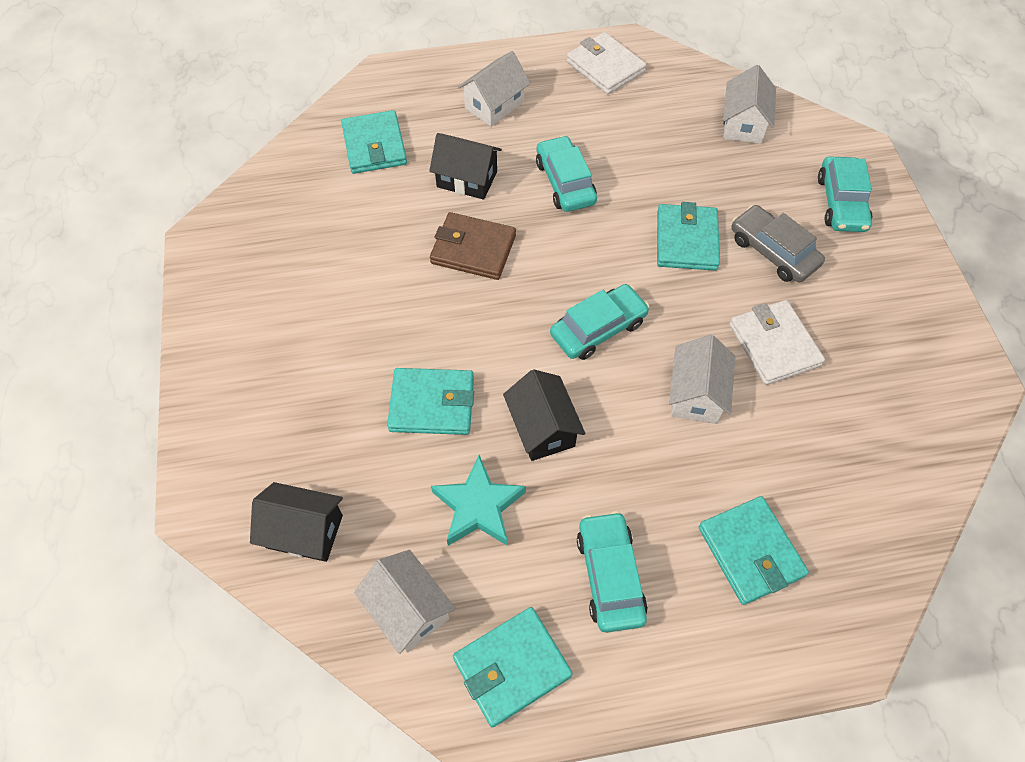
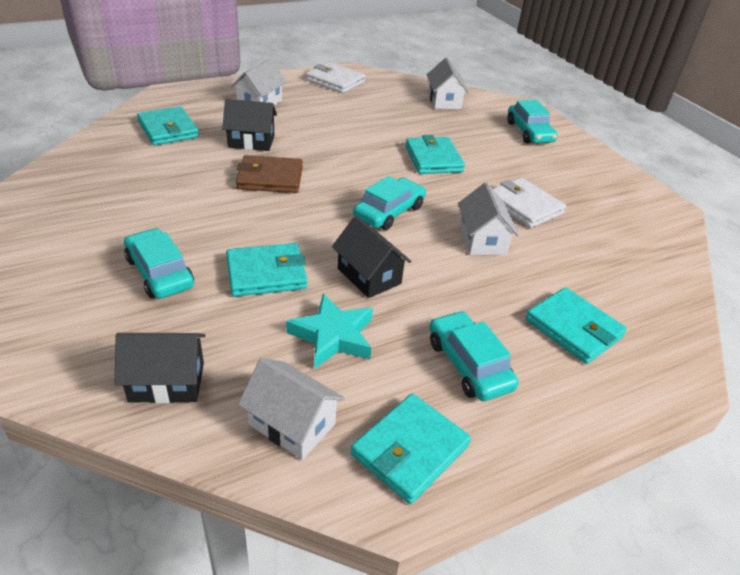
camera: 20 degrees left, 20 degrees down
(565, 182) = (329, 137): turquoise car -> turquoise car (160, 273)
(773, 251) = (497, 159): grey car -> none

